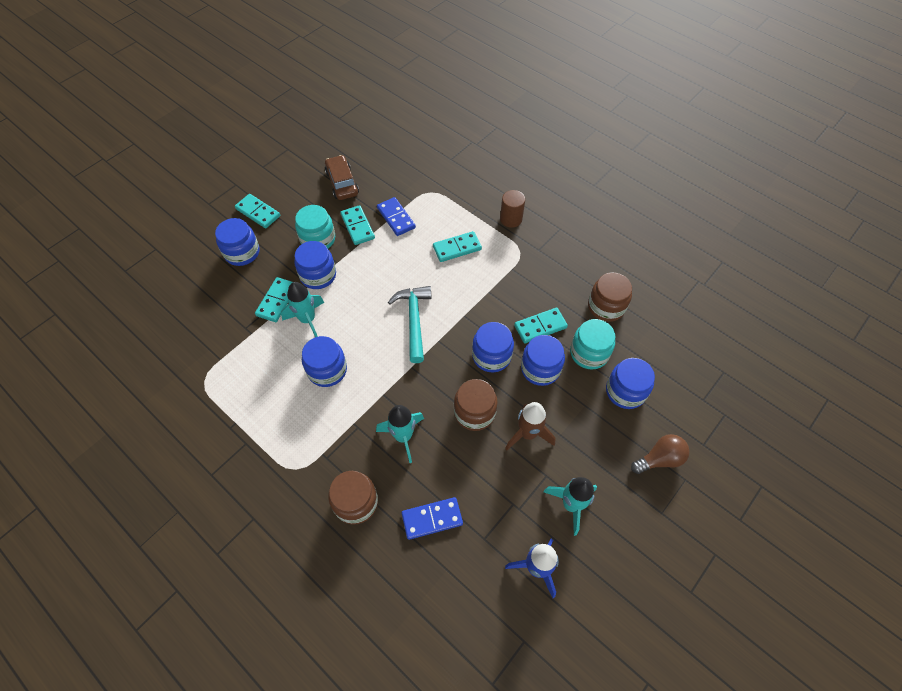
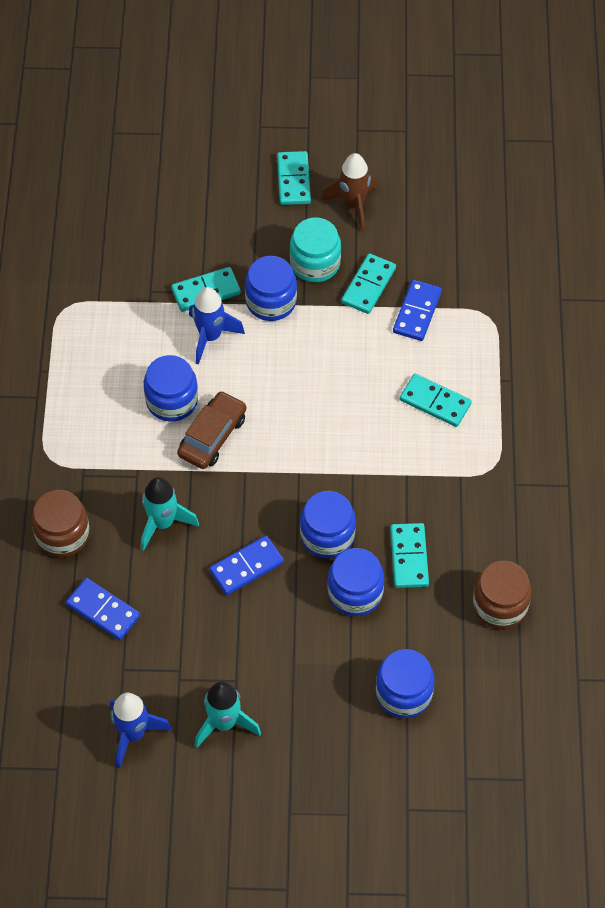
camera: 50 degrees right, 0 degrees up
(242, 252) = (231, 211): blue jar -> none
(307, 320) = (210, 337): turquoise rocket -> blue rocket
(342, 183) = (412, 222): brown car -> brown car (212, 436)
(414, 320) = (301, 432): turquoise hammer -> none
(474, 412) = (246, 567): brown jar -> blue domino
(511, 219) = (531, 425): brown cylinder -> none
(528, 434) = (267, 632): brown rocket -> brown rocket (353, 205)
(540, 327) = (409, 557): turquoise domino -> turquoise domino turned 60 degrees clockwise
(589, 353) = (420, 627): turquoise jar -> none
(659, 459) = (350, 775): brown light bulb -> none

